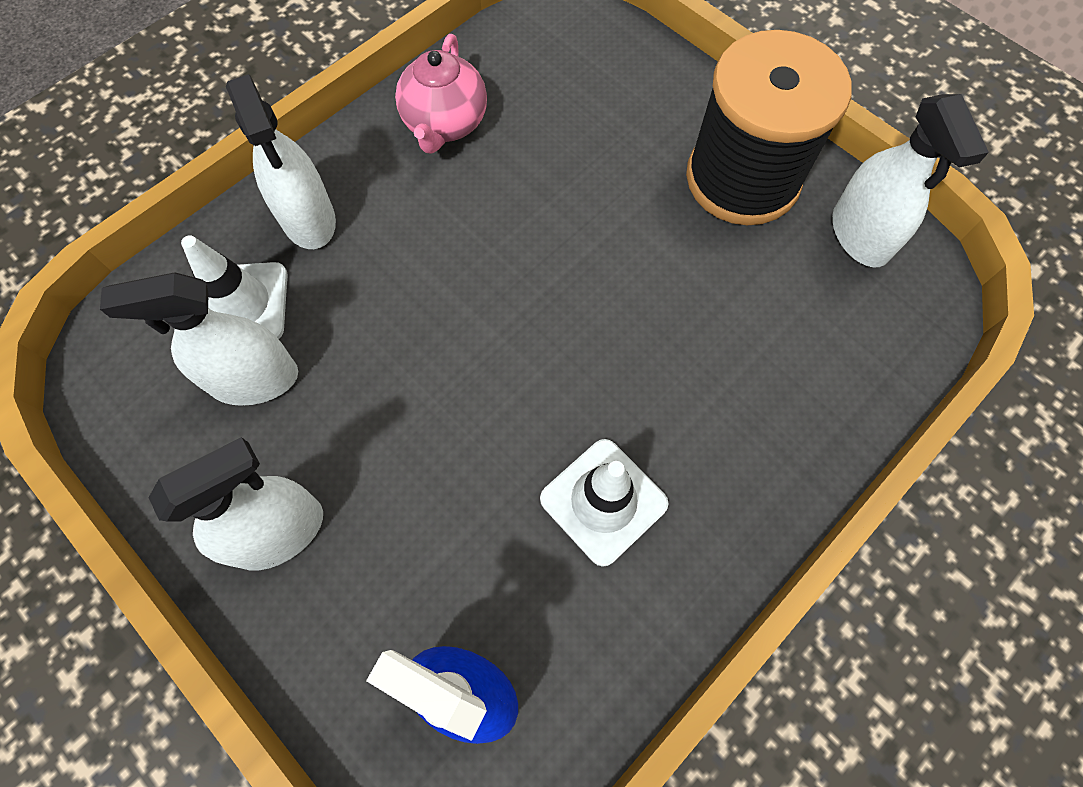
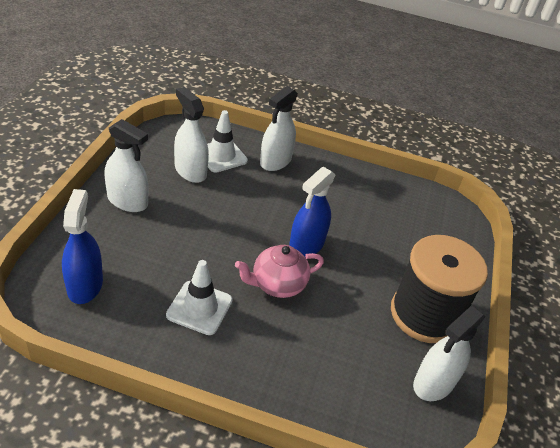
camera: 55 degrees right, 25 degrees down
(445, 124) = (358, 188): pink teapot -> pink teapot (277, 284)
(537, 269) = (306, 245): none -> blue spray bottle

